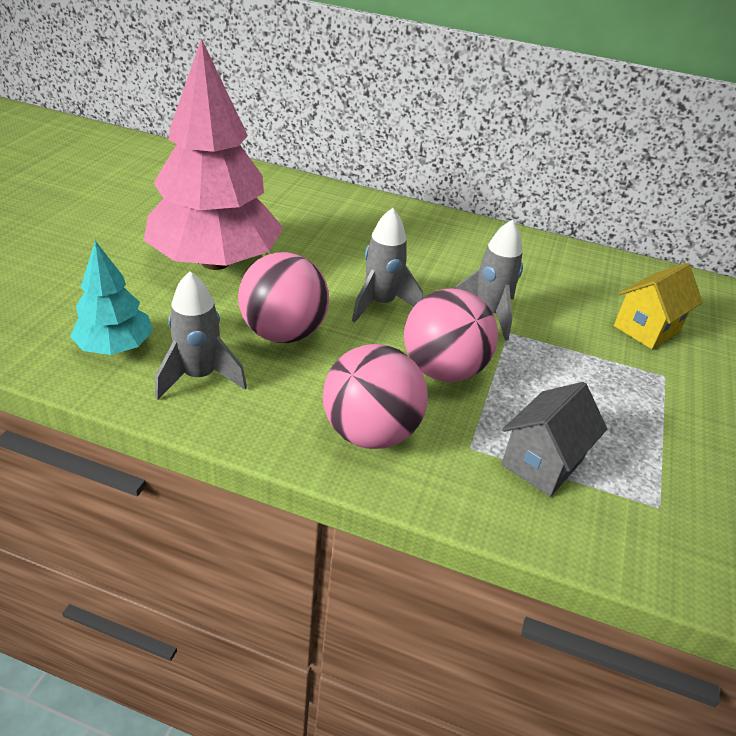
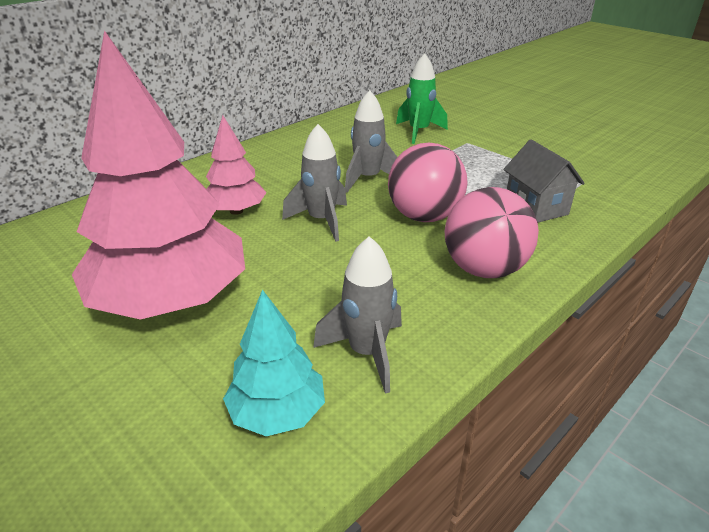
camera: 60 degrees left, 5 degrees down
(283, 333) = (329, 283): pink ball -> none
(360, 252) = (236, 211): none -> pink tree
(647, 328) = (419, 132): yellow house -> green rocket

